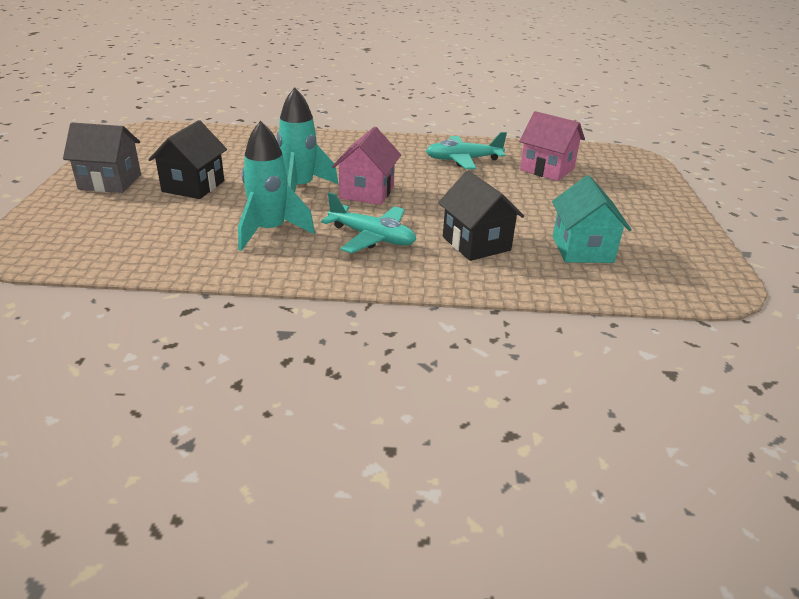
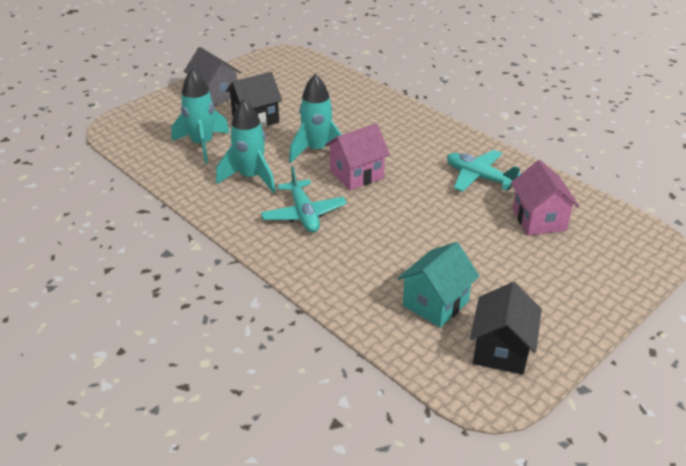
camera: 45 degrees right, 5 degrees up
(167, 226) = (202, 145): none -> turquoise rocket
(476, 243) = (364, 255): black house -> black house (501, 350)

